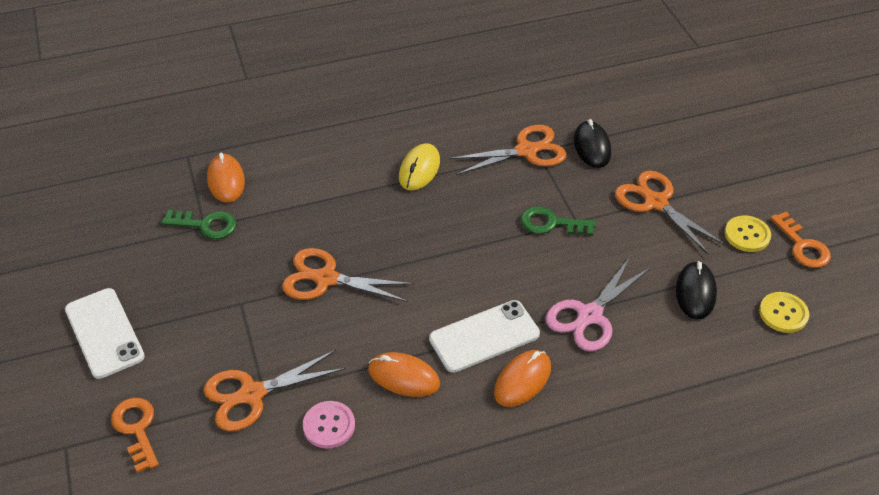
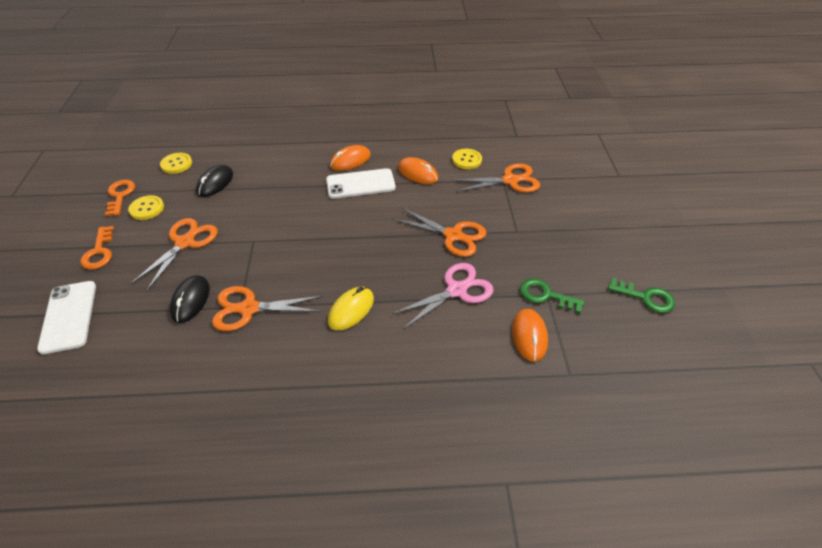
camera: 165 degrees left, 0 degrees up
(104, 333) = (612, 229): white phone -> white phone (69, 316)
(136, 429) = (578, 176): orange key -> orange key (99, 252)
(329, 426) = (466, 160): pink button -> yellow button
(551, 223) = (272, 242): green key -> green key (646, 297)
(589, 316) = (290, 183): pink scissors -> pink scissors (456, 290)
(655, 202) = (185, 242): orange scissors -> orange scissors turned 135 degrees counterclockwise

